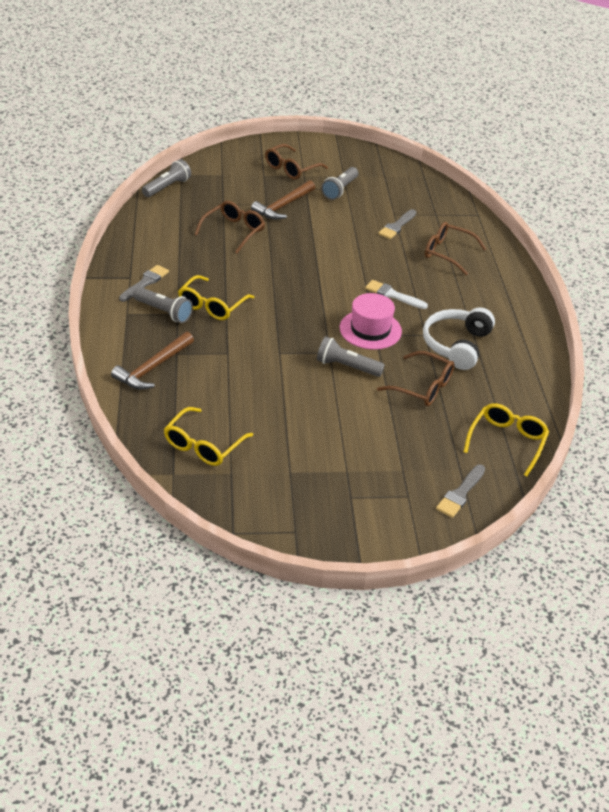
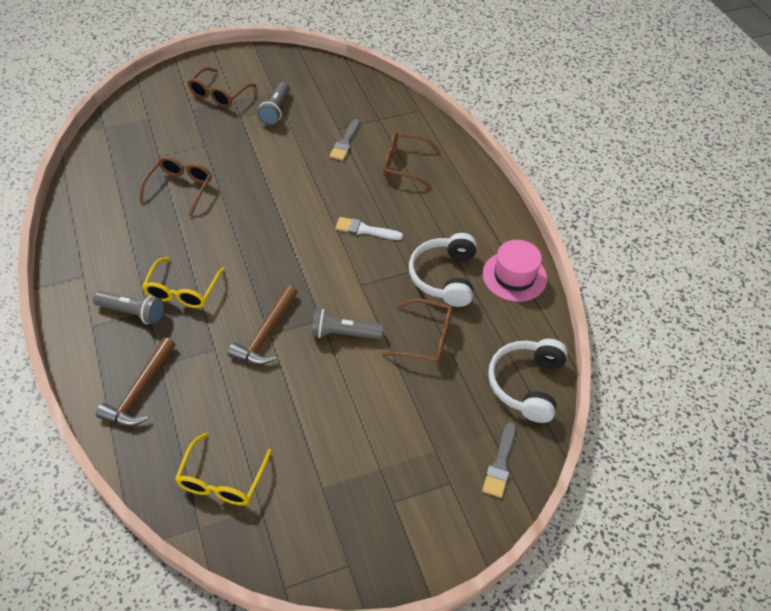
camera: 15 degrees left, 10 degrees up
(145, 283) = (102, 279): grey brush -> none
(167, 187) = (94, 147): grey flashlight -> none
(283, 206) = (223, 144): brown hammer -> brown hammer (266, 334)
(370, 329) = (354, 279): pink hat -> pink hat (514, 276)
(507, 441) = (526, 384): yellow glasses -> white headphones

